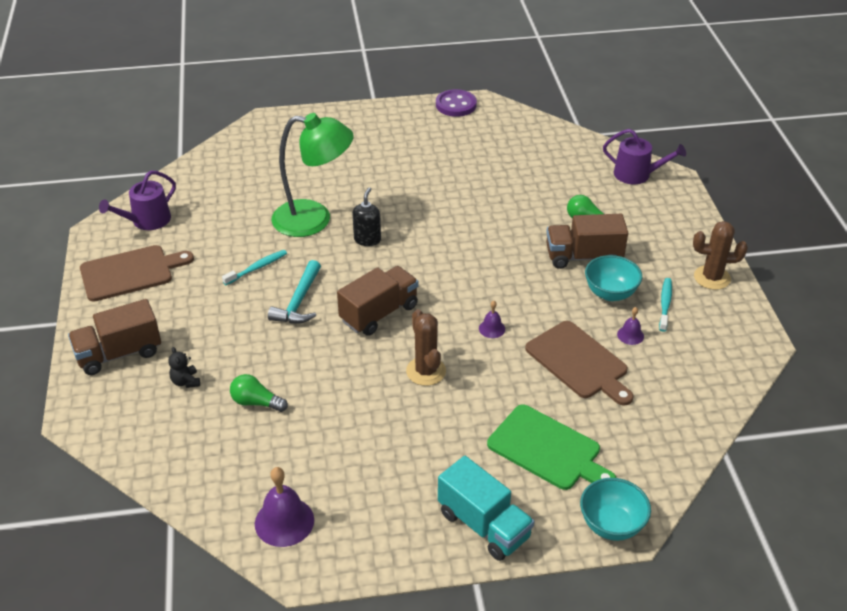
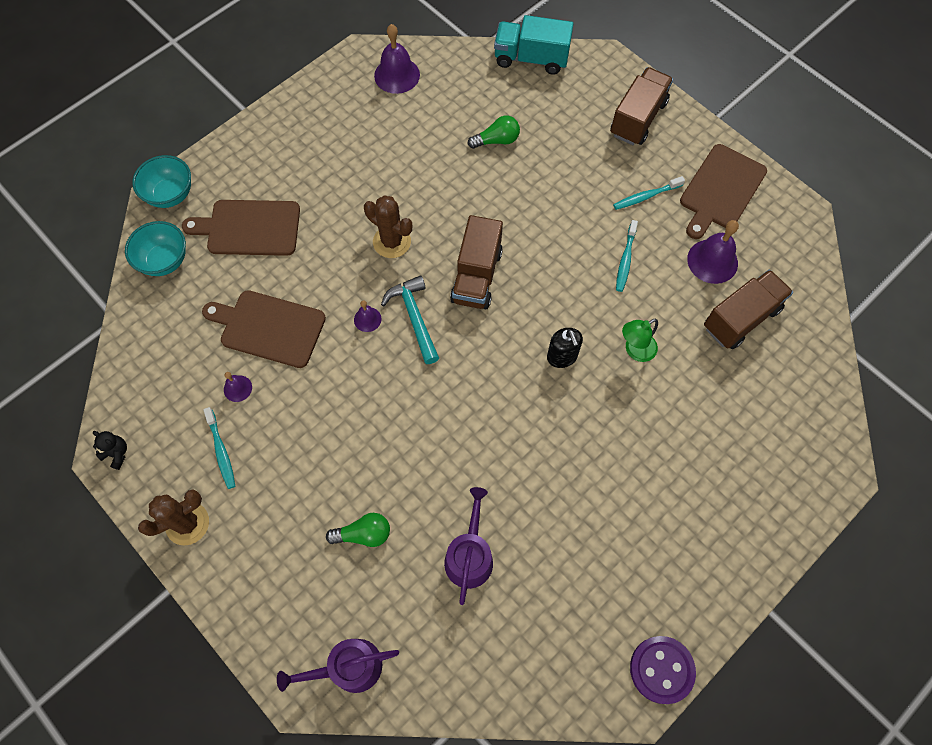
camera: 145 degrees right, 25 degrees up
(147, 221) = (778, 251): purple watering can -> purple watering can (469, 556)
(186, 381) = (564, 126): black teddy bear -> black teddy bear (117, 453)
(190, 297) = (646, 196): none -> turquoise toothbrush
(198, 237) = (712, 261): none -> purple bell
(299, 302) = (554, 247): turquoise hammer -> turquoise hammer (414, 317)
(314, 220) = (635, 350): green lamp -> green lamp, size x0.47
(484, 525) = (262, 145): turquoise truck -> turquoise truck (531, 58)
(547, 449) = (250, 228): green cutting board -> brown cutting board
(583, 256) = (336, 470): brown truck -> brown truck (741, 318)
(610, 293) = (282, 433): turquoise bowl -> turquoise bowl (164, 261)

